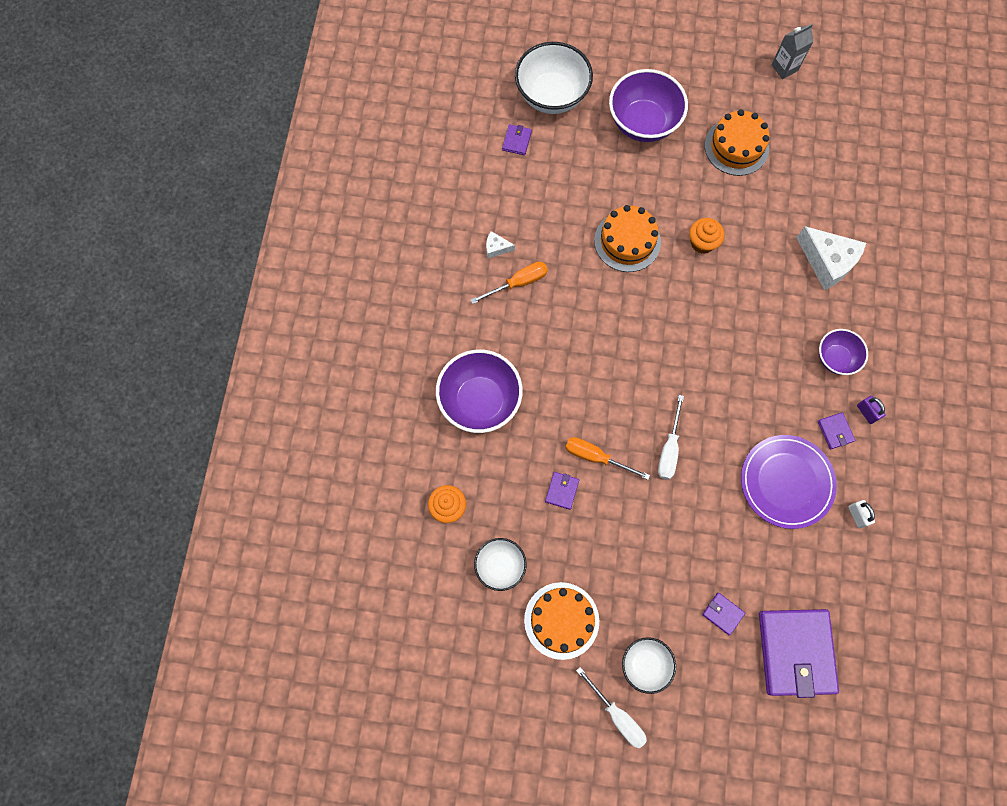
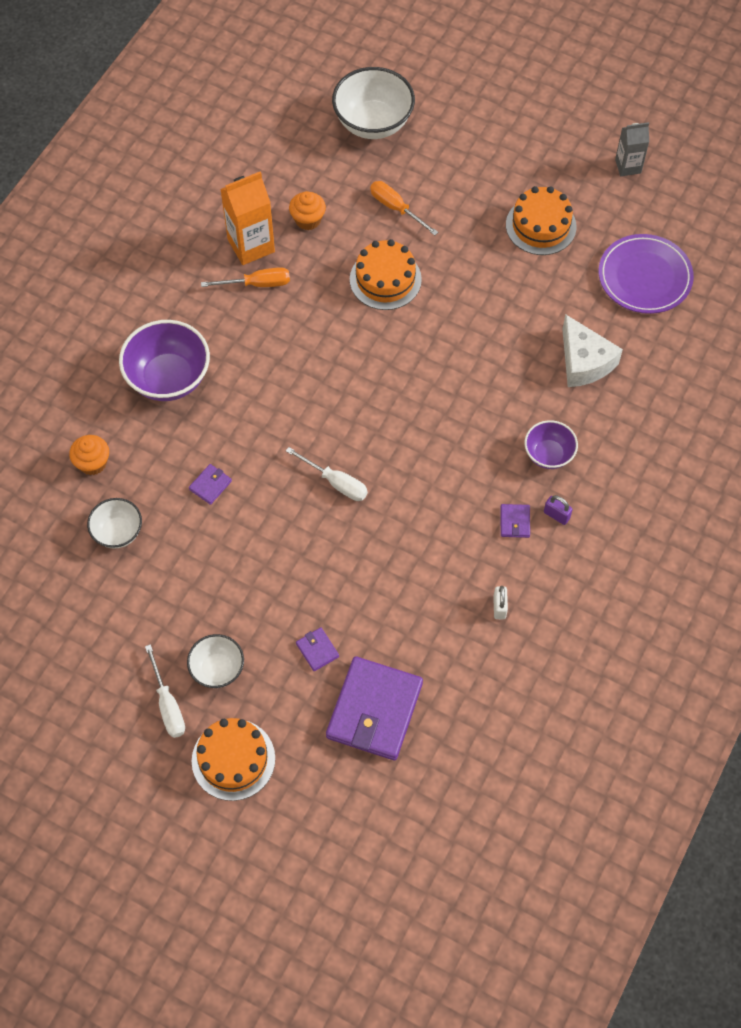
camera: 20 degrees right, 10 degrees down
(496, 248) = (251, 245): white cheese -> orange carton
(517, 141) = (318, 154): purple wallet -> none
(561, 620) = (154, 601): orange cake -> orange cake (233, 759)
(596, 457) = (259, 466): orange screwdriver -> orange screwdriver (396, 208)
(643, 123) = (454, 175): purple bowl -> none
(669, 449) = (336, 482): white screwdriver -> white screwdriver turned 90 degrees counterclockwise
(702, 243) = (462, 304): orange cupcake -> orange cupcake (308, 220)
(786, 482) = (441, 552): purple plate -> purple plate (644, 277)
(866, 412) = (556, 515): purple padlock -> purple padlock turned 45 degrees counterclockwise

